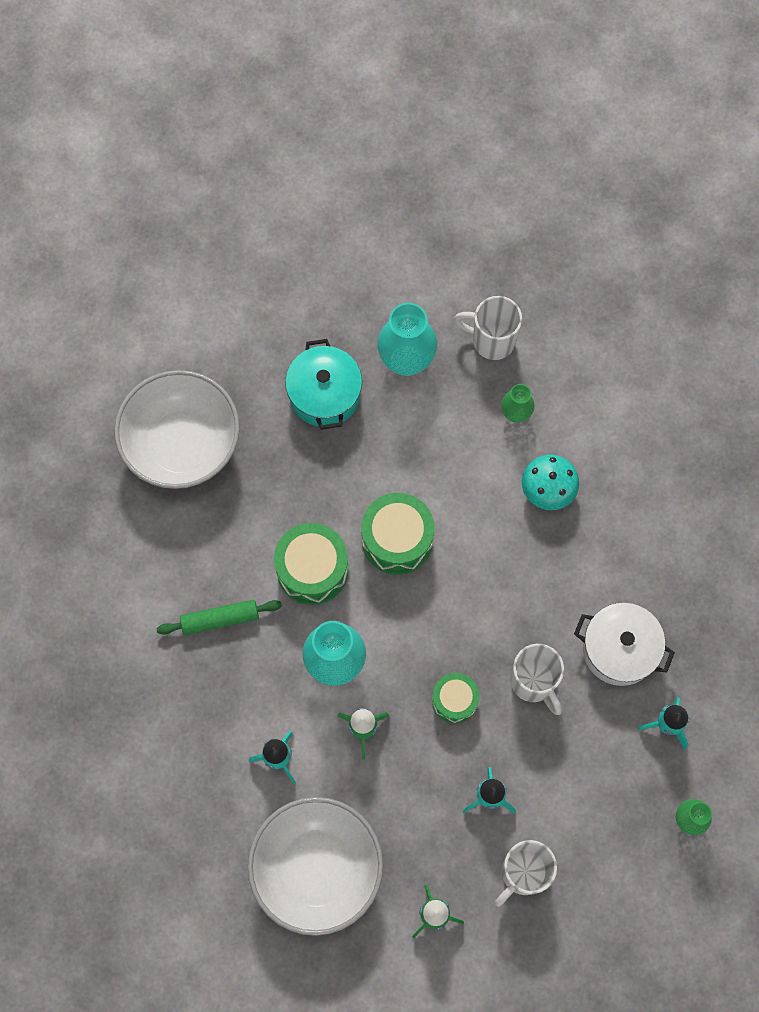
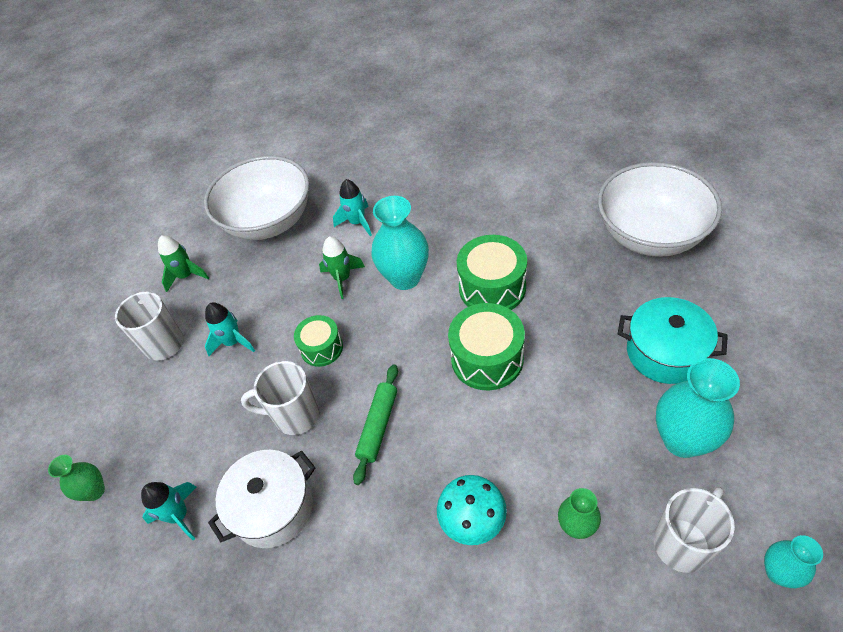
camera: 125 degrees right, 20 degrees down
(220, 619) = (483, 218): green rolling pin -> green rolling pin (378, 426)
(483, 278) = (778, 572): none -> turquoise vase

